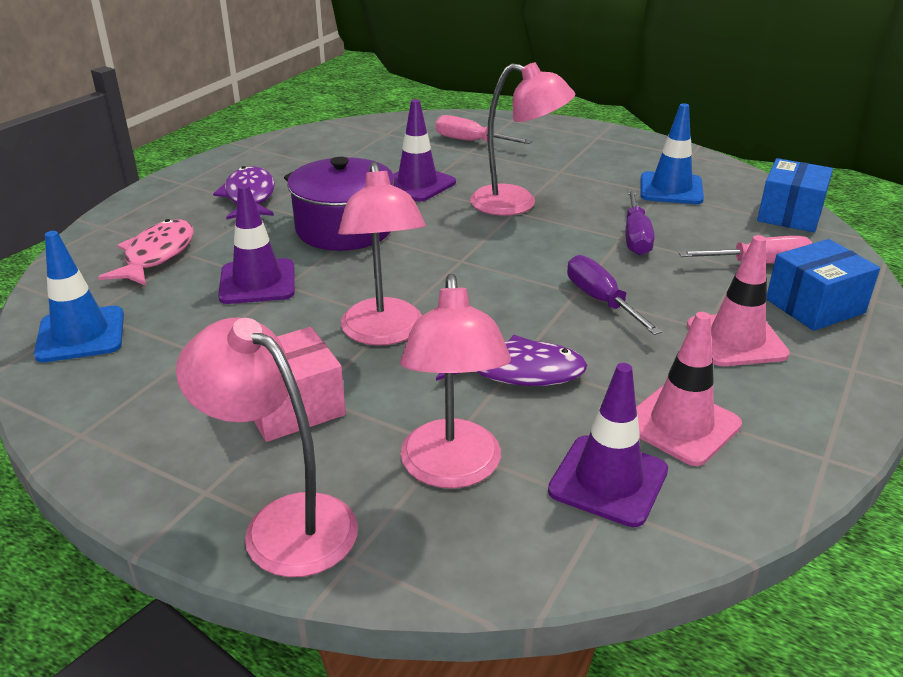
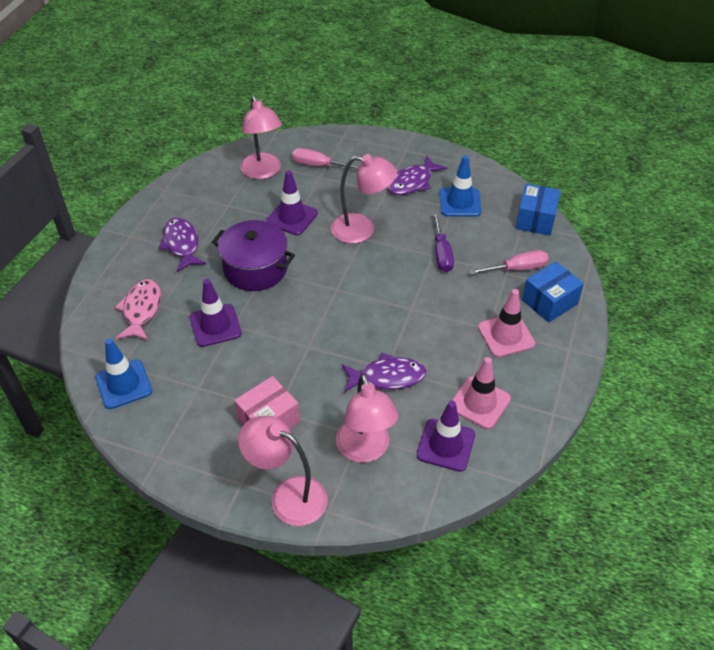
camera: 10 degrees left, 15 degrees up
(384, 333) = (305, 358): pink lamp -> pink lamp (263, 172)
(601, 300) = (427, 314): purple screwdriver -> none
(602, 165) = (412, 182): none -> purple fish

